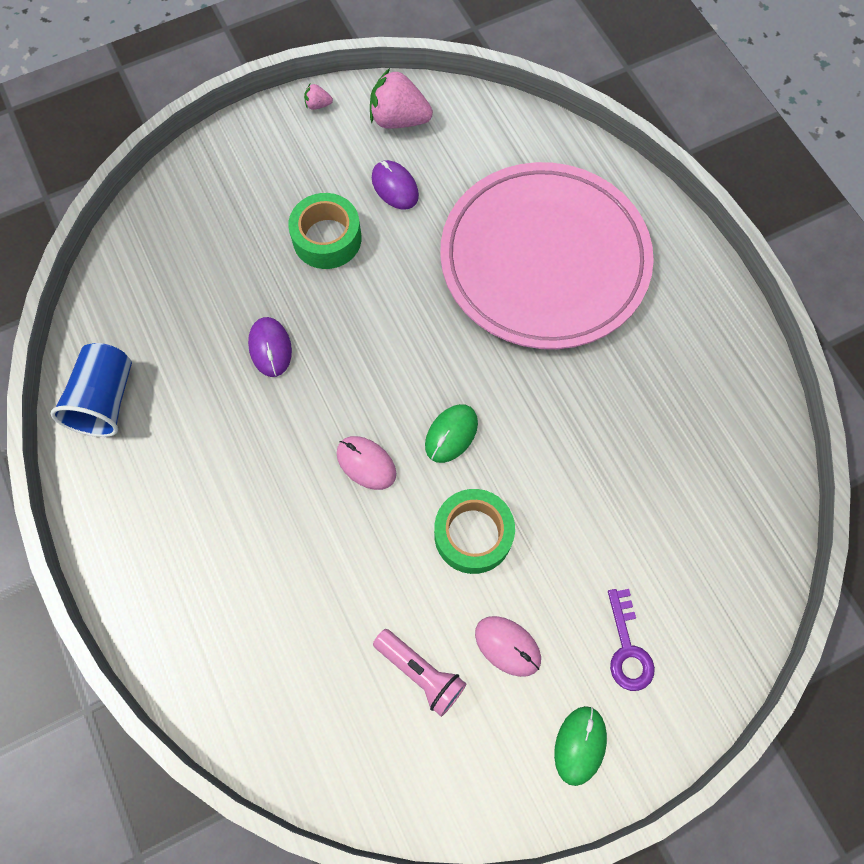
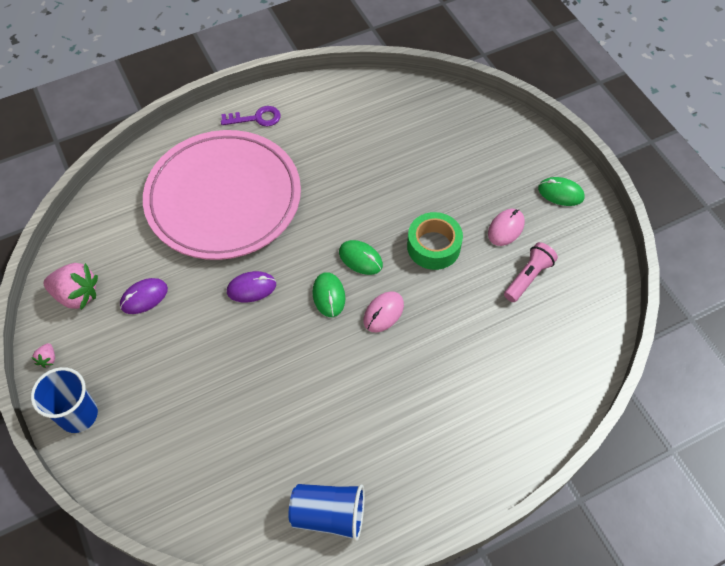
camera: 90 degrees left, 10 degrees down
(249, 143) = (78, 415): none -> blue cup
(270, 348) = (286, 384): purple mouse -> purple mouse (251, 288)
(327, 238) = (187, 346): green tape -> none
(393, 394) = (329, 295): none -> green mouse
(399, 119) = (77, 295): pink strawberry -> pink strawberry turned 90 degrees counterclockwise
(627, 648) = (500, 166): purple key -> purple key (256, 118)

